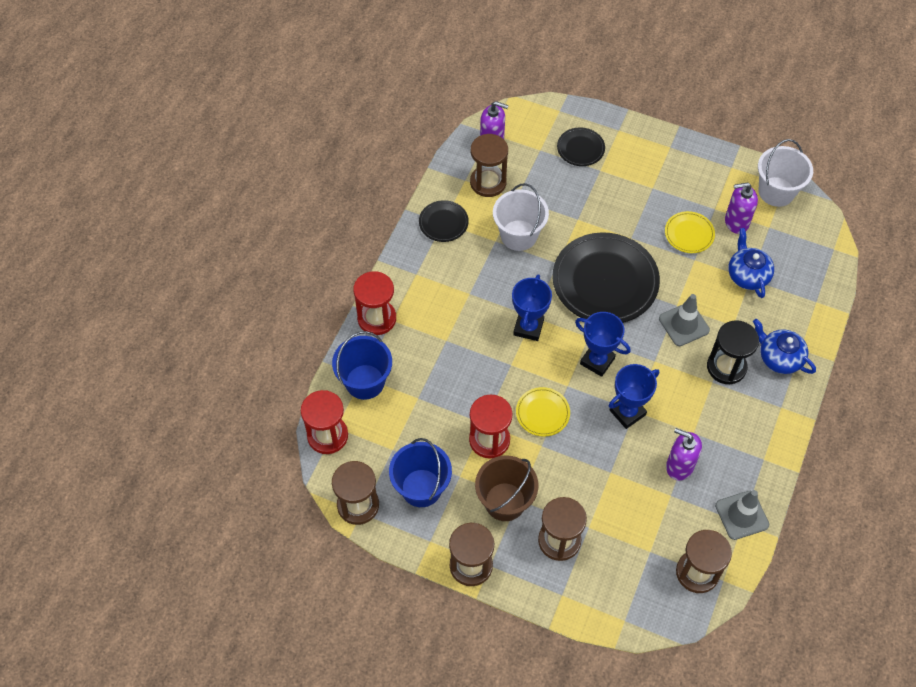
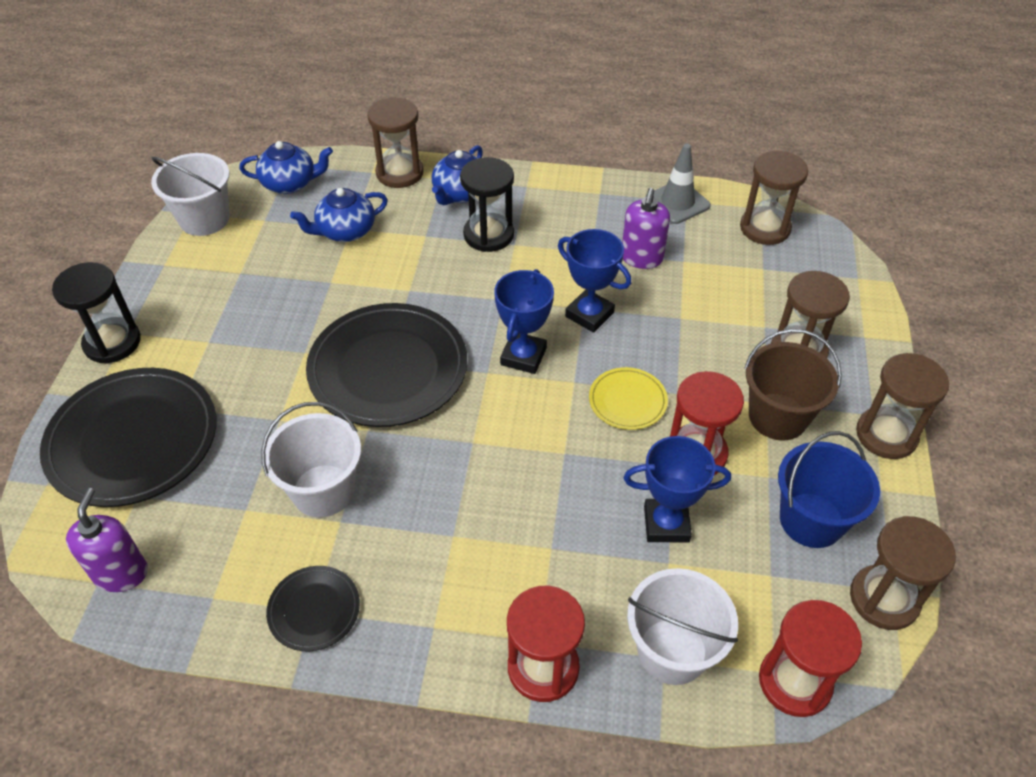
camera: 105 degrees left, 10 degrees down
(365, 382) = (672, 651): blue bucket -> white bucket
(488, 182) = (215, 559): brown hourglass -> brown hourglass (399, 173)
(528, 327) = (494, 444): blue trophy -> blue trophy (666, 524)
(580, 148) = (133, 440): black plate -> black plate, size x2.09
(663, 139) = (112, 342): none -> black hourglass
(684, 324) = (438, 279): grey traffic cone -> none
(689, 234) = (287, 292): yellow plate -> none
(736, 222) = (260, 250): purple soap dispenser -> none
(810, 246) = (290, 183): none -> blue teapot

